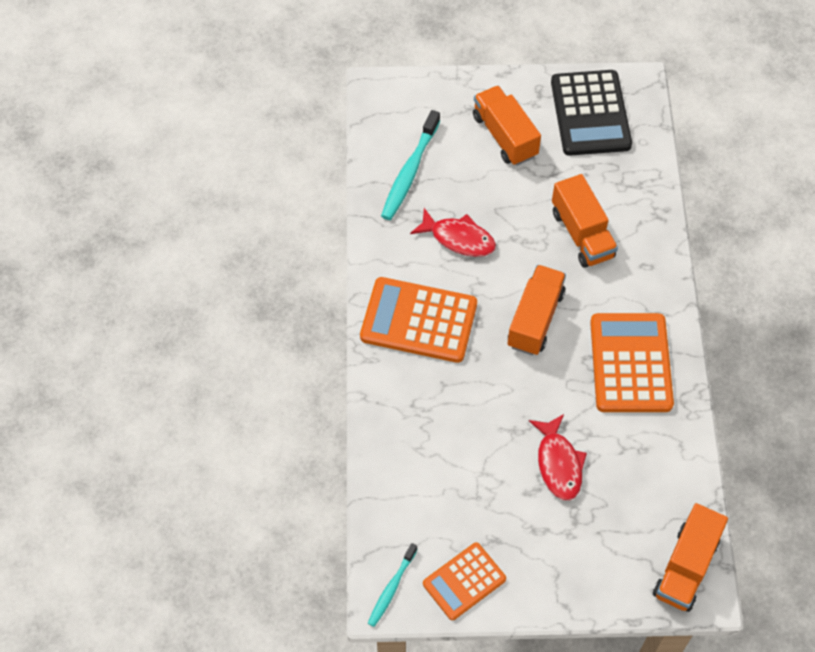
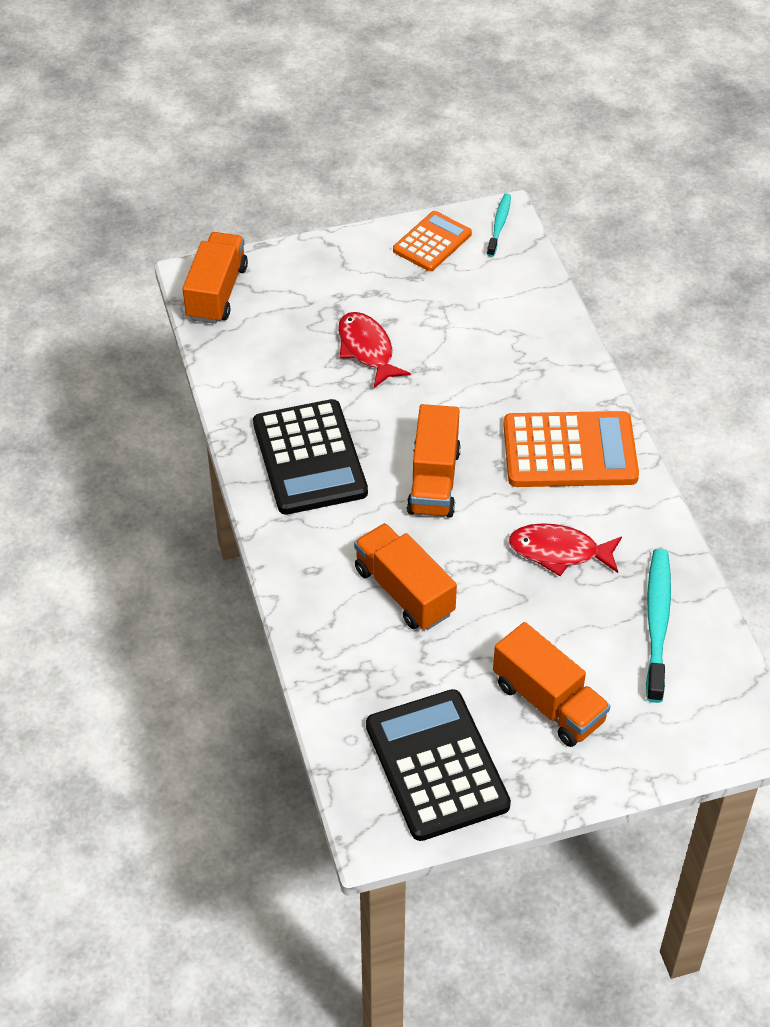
camera: 165 degrees right, 10 degrees down
(631, 363) = (309, 458): orange calculator -> black calculator

